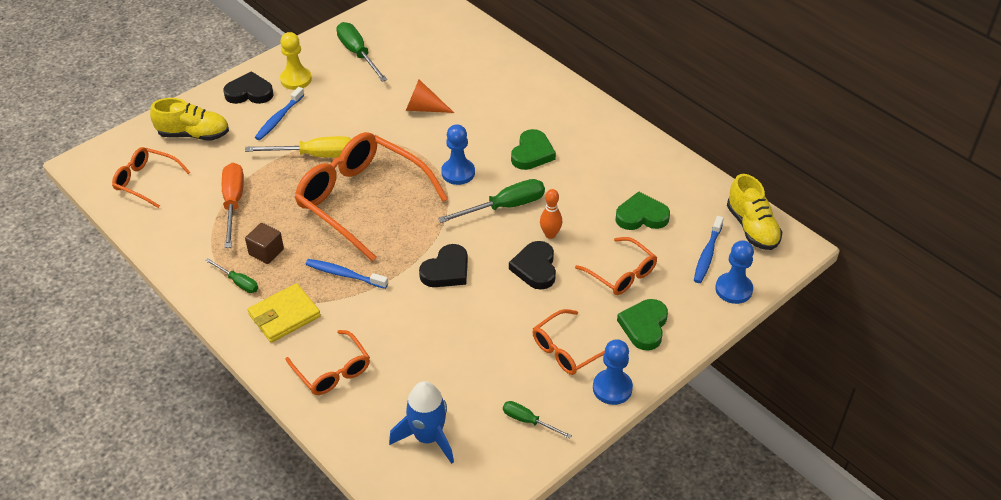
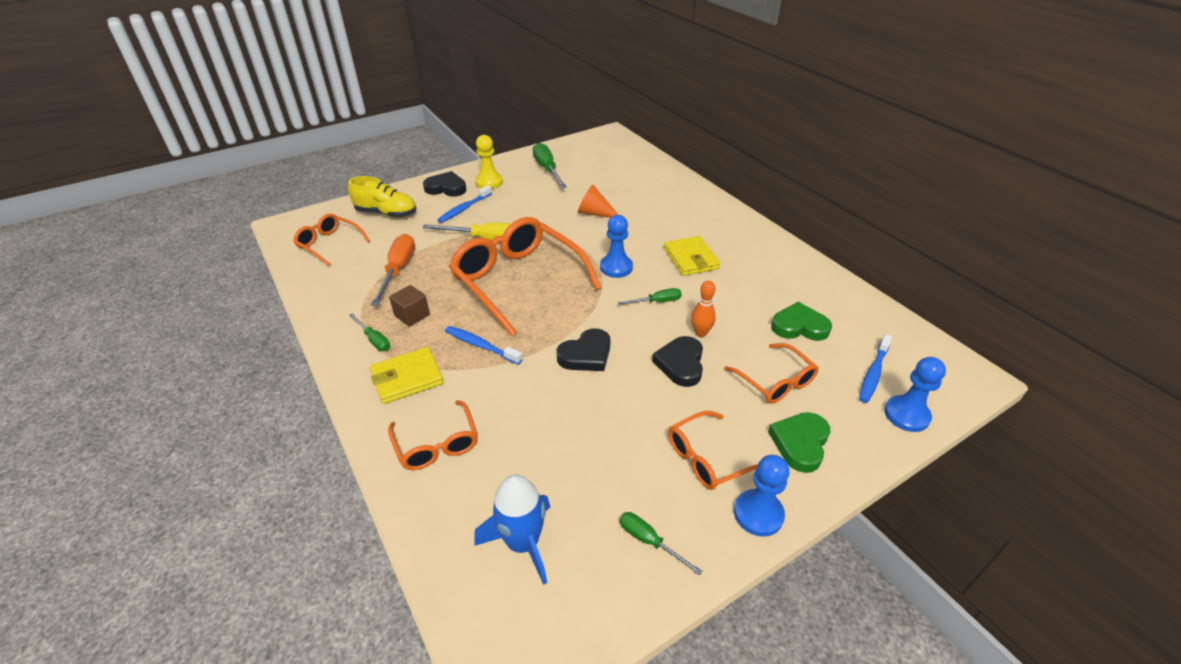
camera: 10 degrees right, 5 degrees down
(504, 207) = (657, 302): green screwdriver -> green screwdriver, size x0.57
(532, 153) = (691, 259): green heart -> yellow wallet
(752, 227) = (922, 352): yellow shoe -> none

